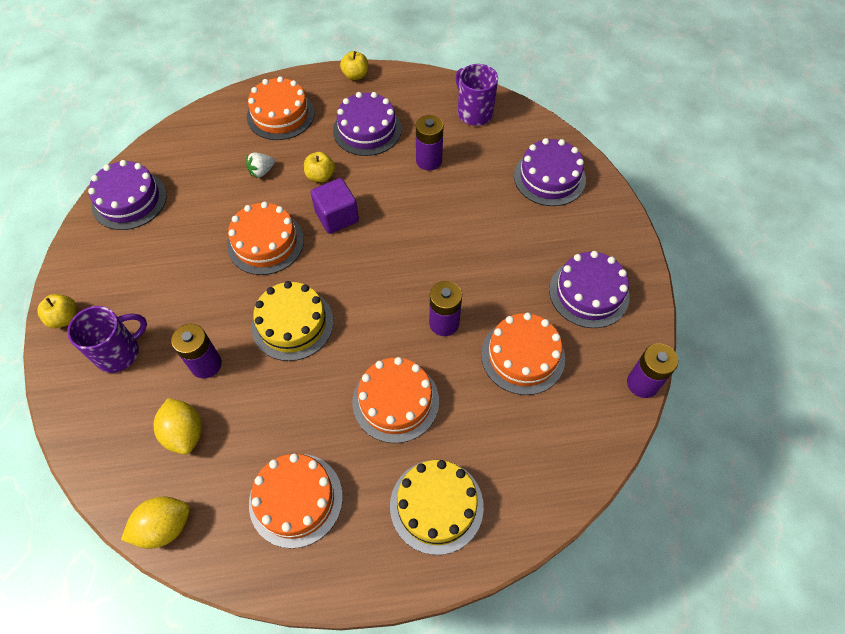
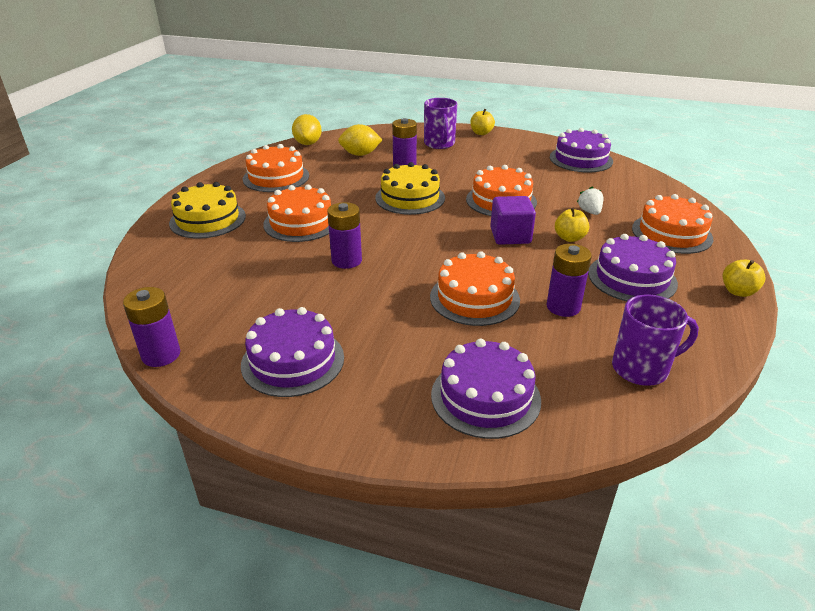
camera: 115 degrees right, 25 degrees down
(523, 356) = (271, 291): orange cake -> orange cake (474, 298)

